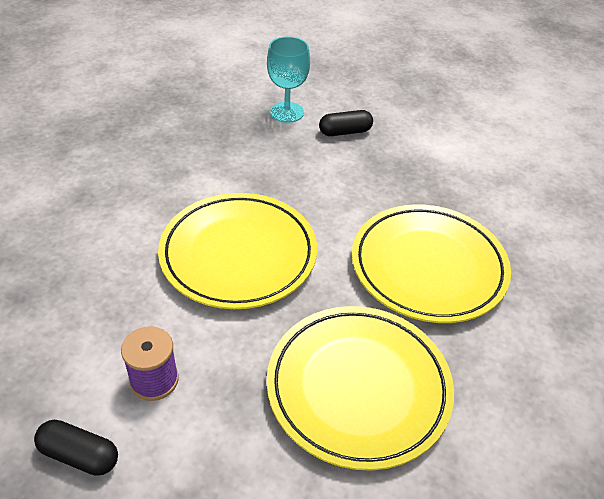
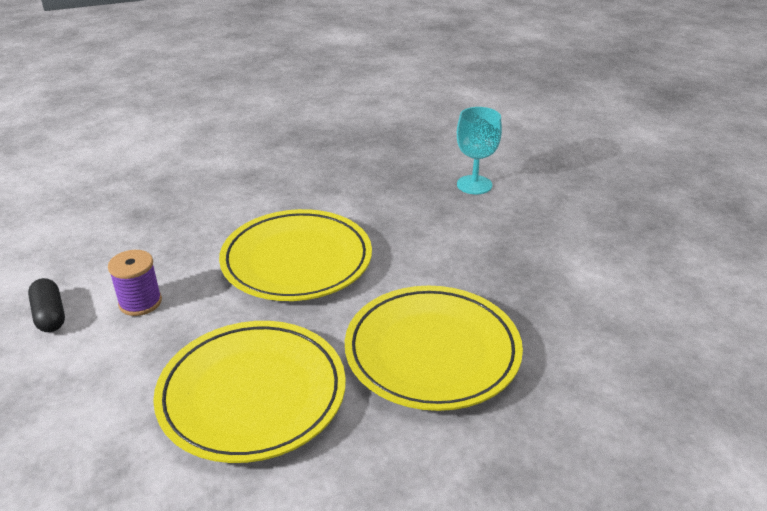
camera: 45 degrees right, 10 degrees down
(345, 132) = (506, 220): black capsule -> none

